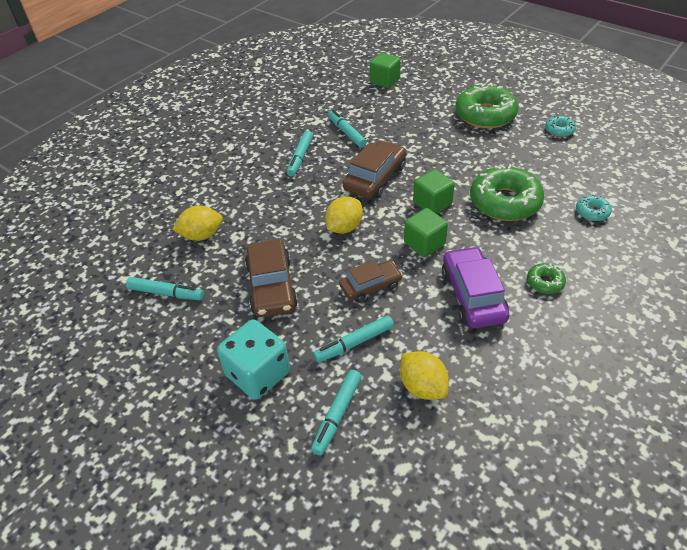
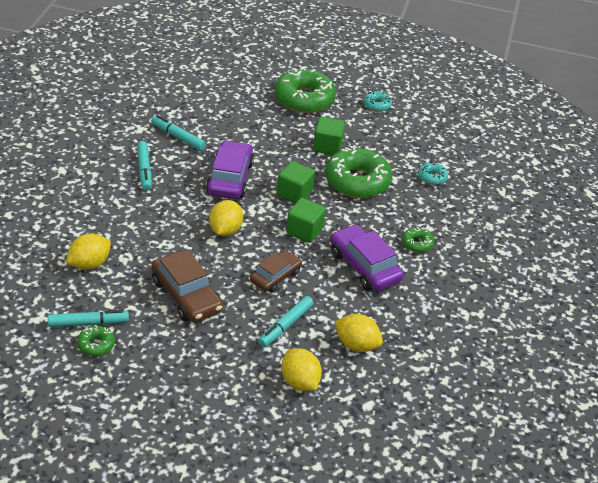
camera: 30 degrees left, 5 degrees down
(159, 317) = (96, 345): none -> green donut
(258, 374) = (216, 368): turquoise dice -> none
(337, 415) = (299, 382): turquoise marker -> yellow lemon
(375, 178) = (230, 178): brown car -> purple car
(384, 81) = (188, 75): green cube -> green cube (327, 146)

